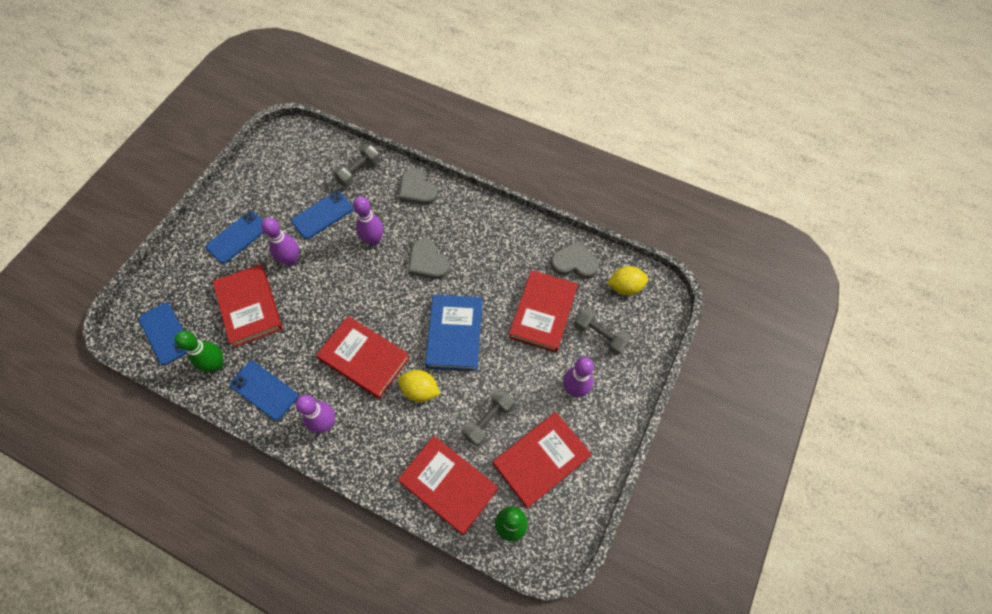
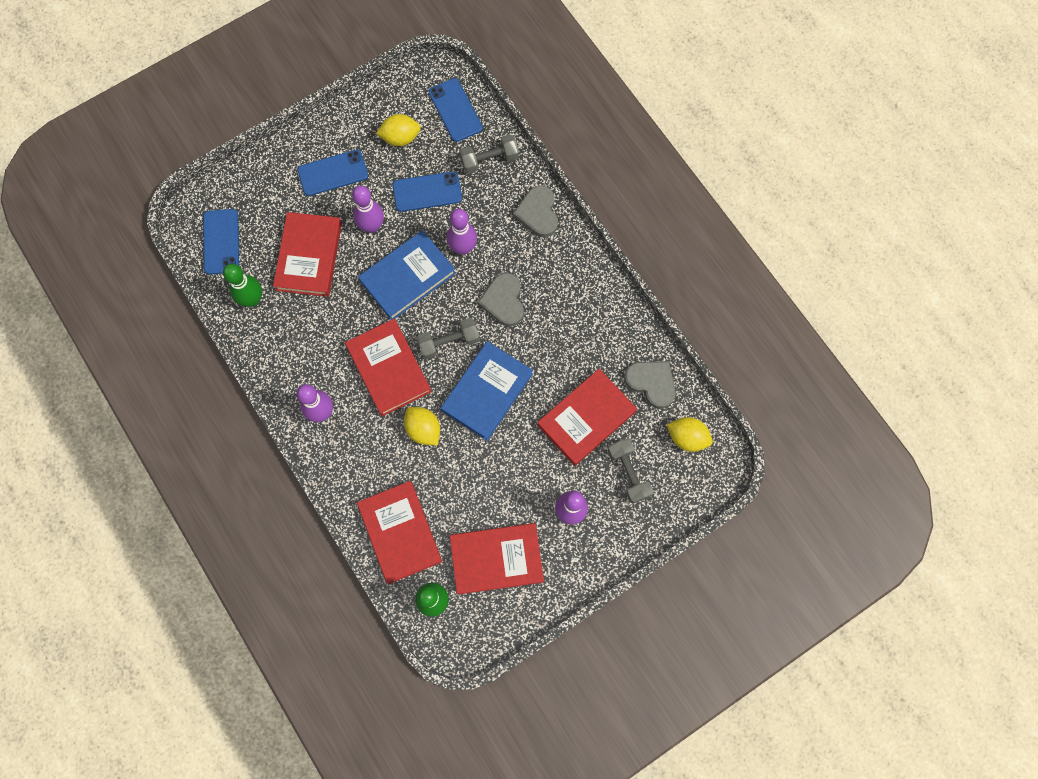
camera: 30 degrees right, 10 degrees up
(264, 390) = (283, 349): blue phone -> blue phone (455, 110)
(280, 188) = (400, 138): none -> yellow lemon
(341, 282) = (407, 277): none -> blue book
(488, 420) = (470, 494): grey dumbbell -> grey dumbbell (449, 342)

